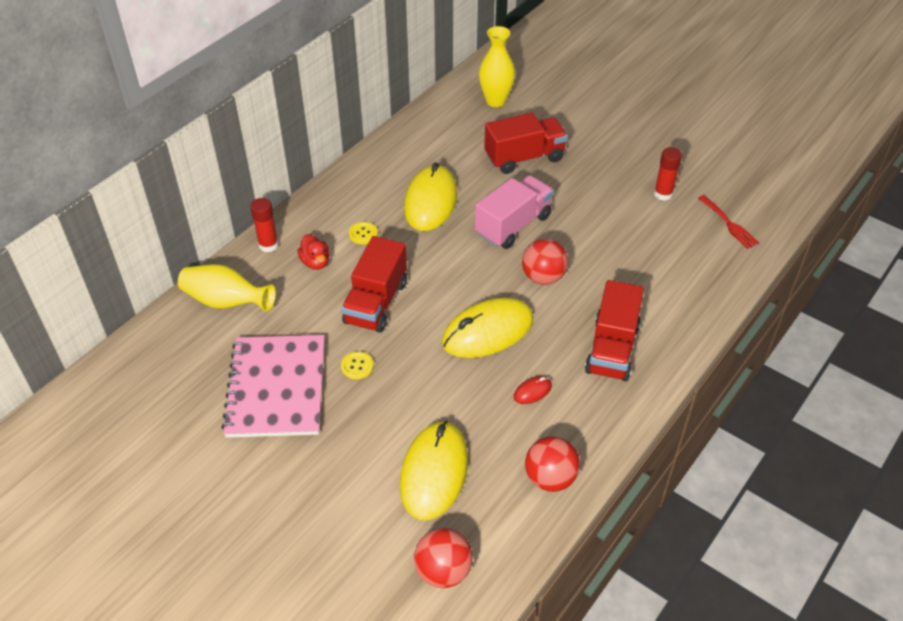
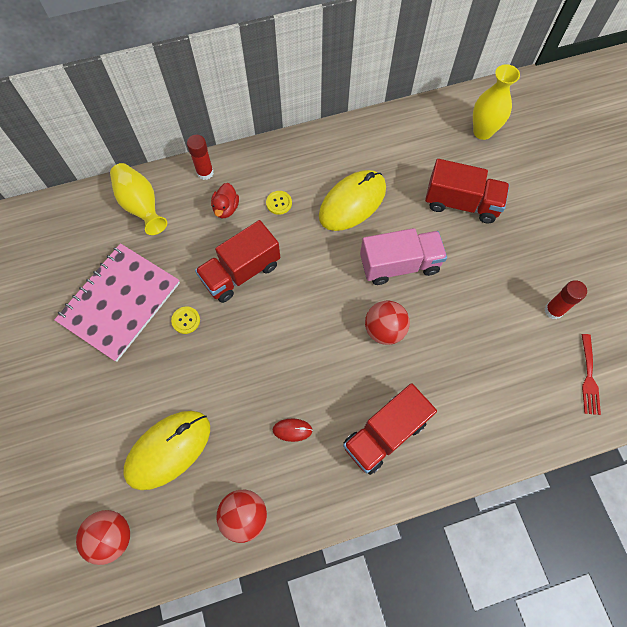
camera: 35 degrees right, 20 degrees up
(487, 331) = (301, 352): yellow mouse -> none

